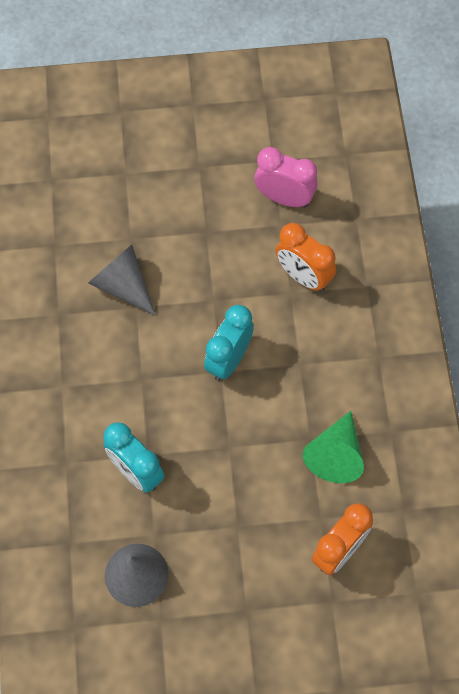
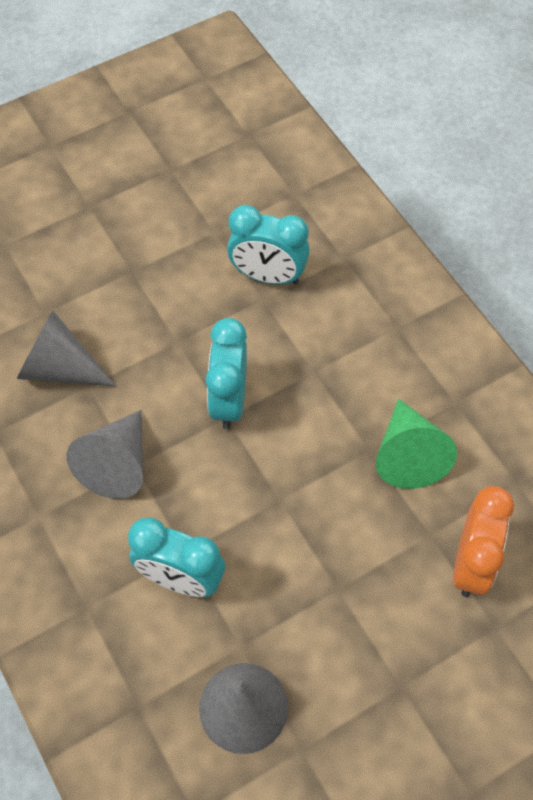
camera: 25 degrees left, 5 degrees down
(130, 373) = (117, 464): none -> grey cone
(284, 198) = (204, 203): pink clock -> none
(303, 276) = (268, 276): orange clock -> turquoise clock

